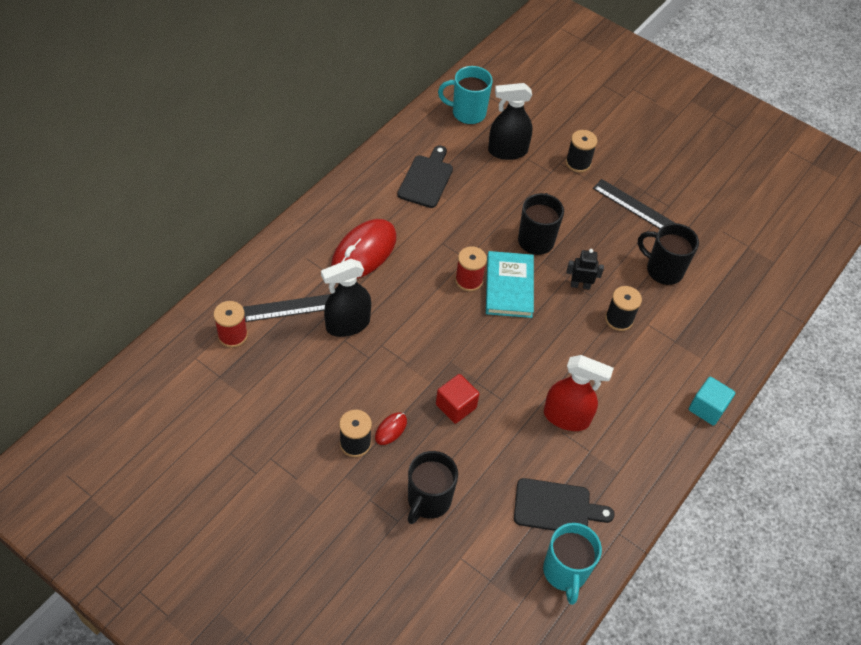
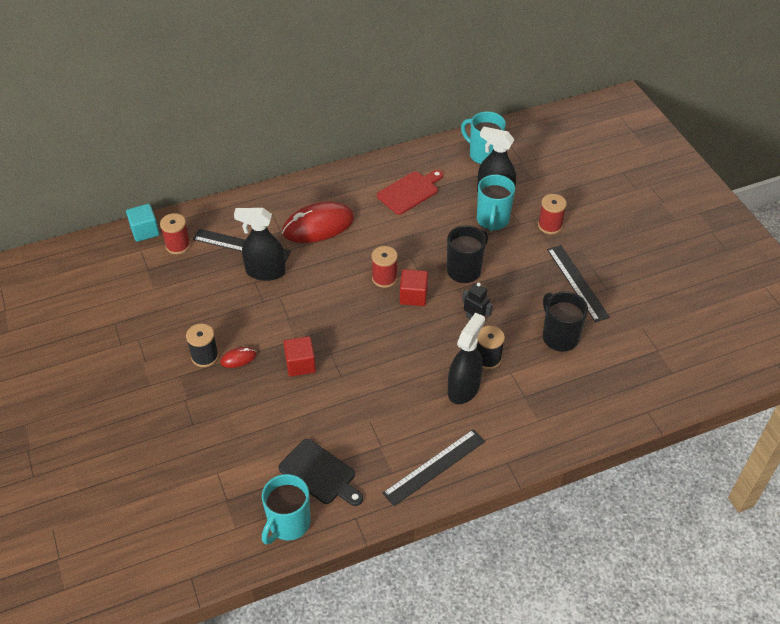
camera: 35 degrees right, 5 degrees down
(426, 179) = (410, 192): black cutting board -> red cutting board
(428, 501) = (225, 421): black mug -> none
(509, 287) = (413, 296): turquoise book -> red cube
(524, 179) = (492, 220): none -> turquoise mug
(566, 417) = (382, 412): red spray bottle -> none
(578, 163) = (550, 225): black spool -> red spool
(619, 358) = (463, 388): none -> black spray bottle
(650, 447) = (434, 467): none -> black ruler
(707, 408) = (510, 460): turquoise cube -> turquoise cube (145, 231)

